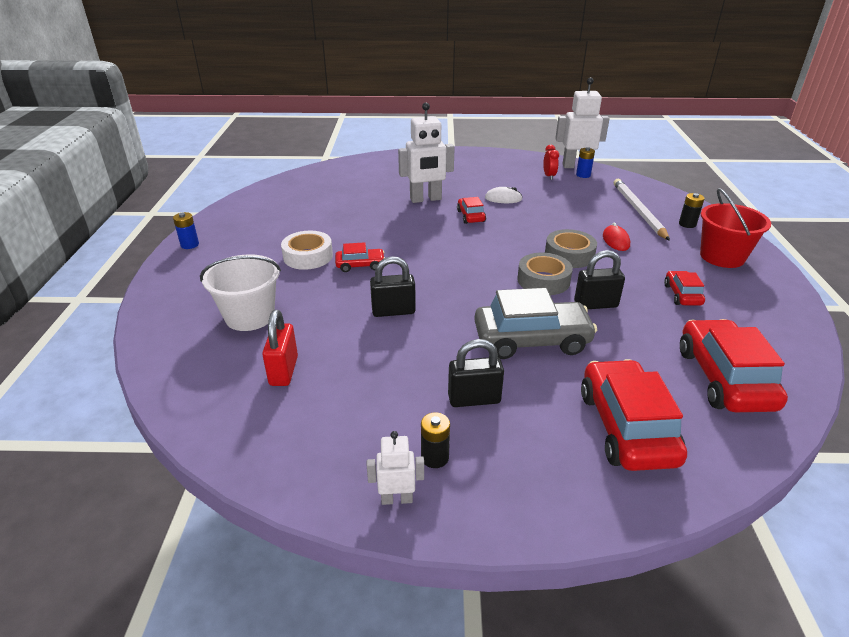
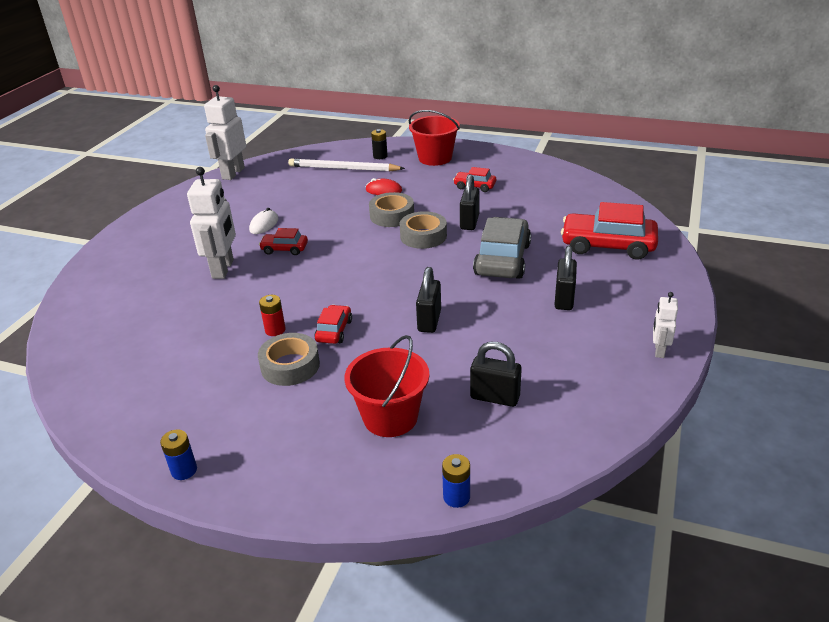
camera: 70 degrees left, 0 degrees up
(250, 316) = (390, 417): white bucket -> red bucket
(284, 371) = (495, 397): red padlock -> black padlock
(308, 256) = (290, 366): white tape -> grey tape
(352, 239) = (275, 330): none -> red battery
(434, 457) = (622, 327): black battery -> none
(549, 176) = (240, 191): red clock -> none
(583, 175) = (255, 175): blue battery -> blue battery (456, 497)
(724, 378) = (571, 200): red car -> none

